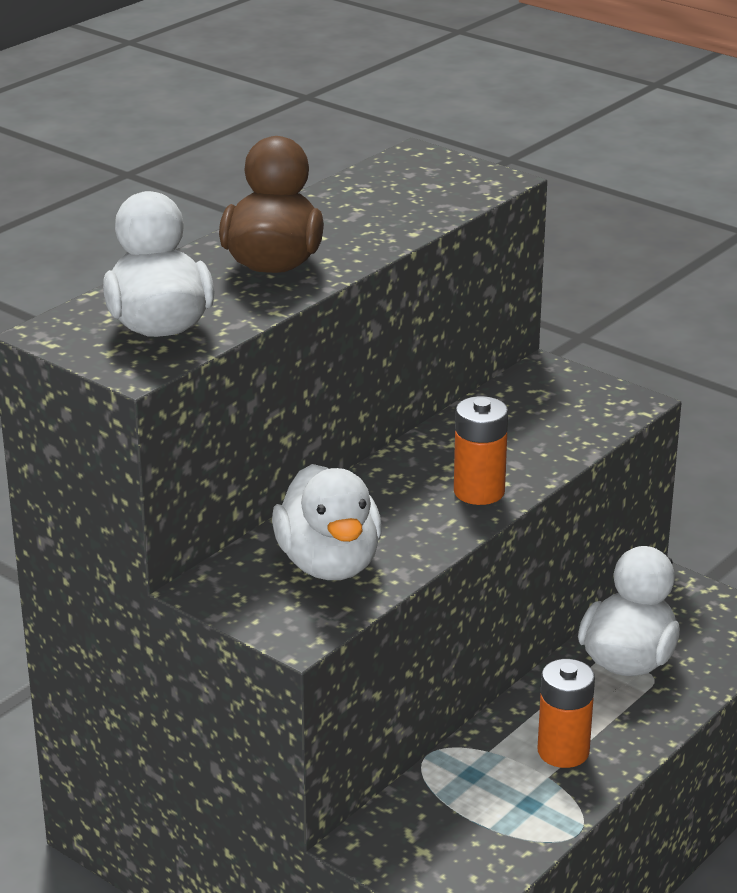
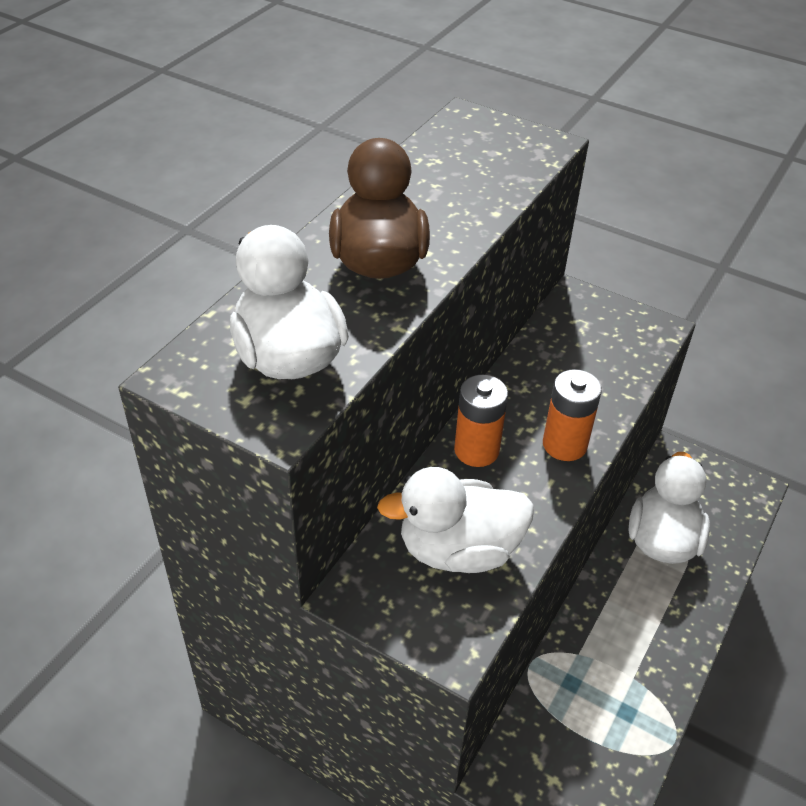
camera: 10 degrees left, 15 degrees up
(329, 564) = (458, 550): white duck -> white duck turned 105 degrees clockwise
(563, 751) = (638, 648): orange battery -> orange battery (476, 450)

